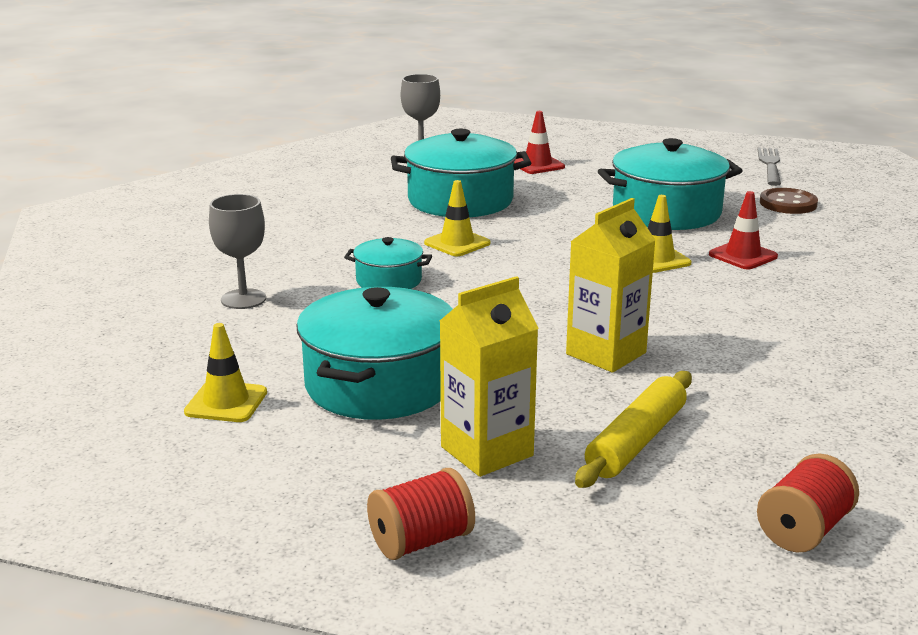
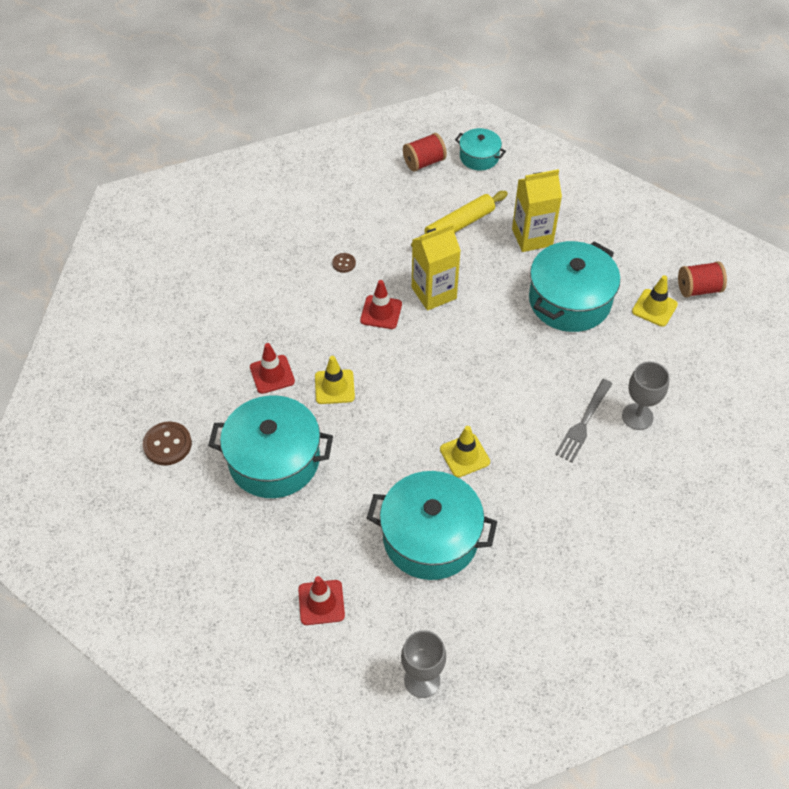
camera: 160 degrees left, 30 degrees up
(389, 280) = (533, 413): turquoise pot -> turquoise pot (479, 157)
(421, 541) = (579, 196): red spool -> red spool (698, 289)
(665, 322) = (381, 312): none -> red traffic cone
(770, 165) = (109, 529): grey fork -> grey fork (583, 423)
(777, 358) = (344, 263): none -> brown button

